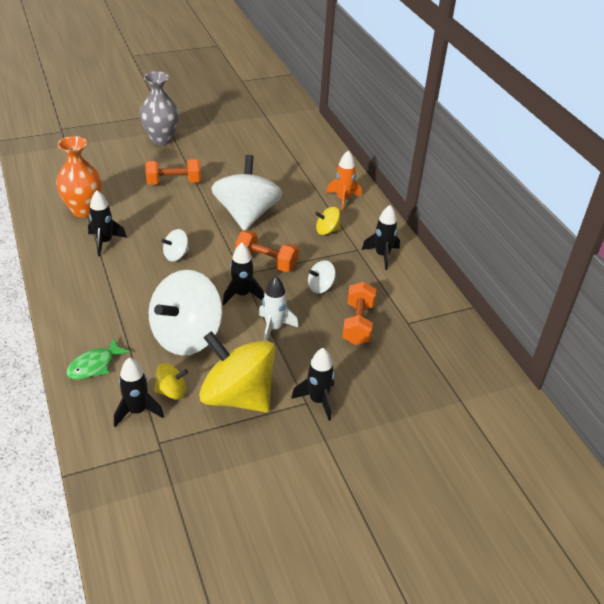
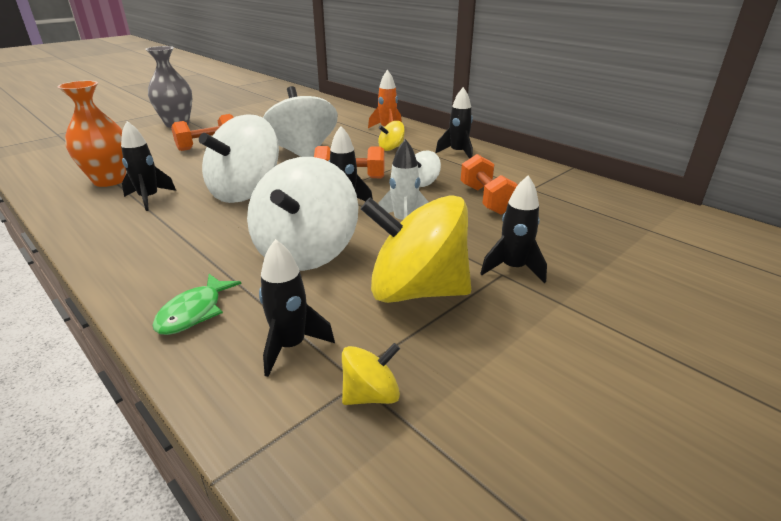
camera: 20 degrees left, 10 degrees down
(171, 391) = (326, 310): yellow spinning top -> yellow spinning top (371, 395)
(176, 255) = (245, 192): white spinning top -> white spinning top, size x2.25

